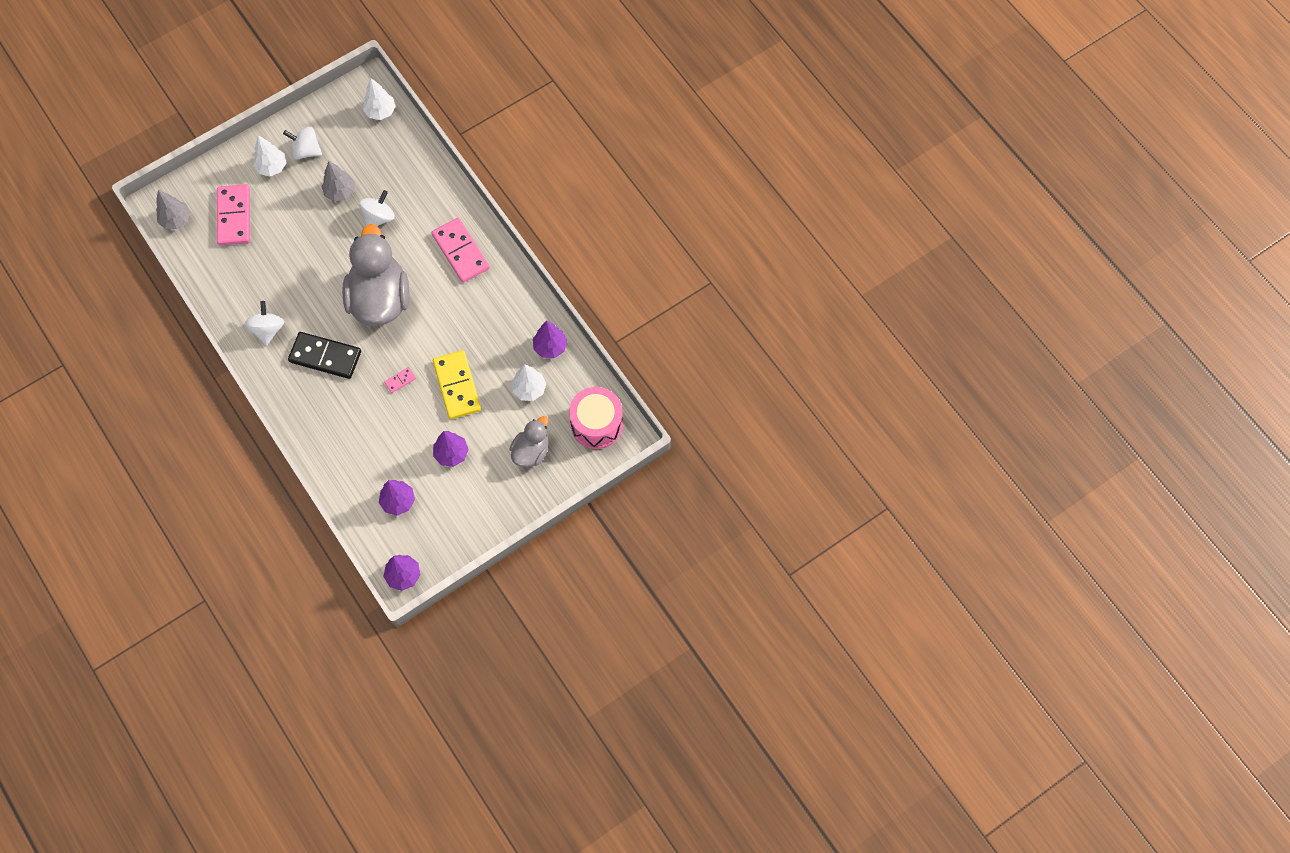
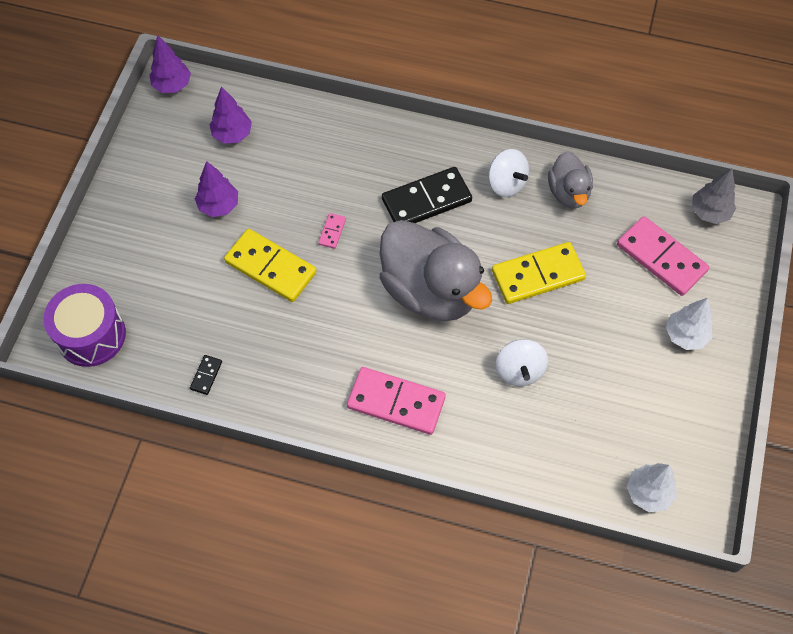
camera: 140 degrees right, 5 degrees down
(306, 151) = (673, 380): white spinning top -> none
(311, 260) = (538, 275): none -> yellow domino
(340, 192) = (588, 365): grey tree -> none
(529, 389) = (192, 317): white tree -> none
(531, 451) = (140, 262): grey duck -> grey duck (568, 192)
(550, 347) = (206, 375): purple tree -> black domino
(596, 424) = (91, 335): pink drum -> purple drum

